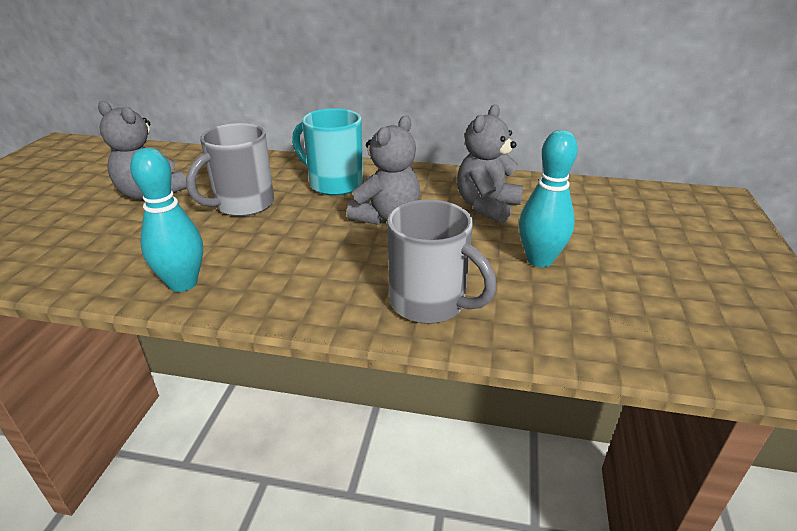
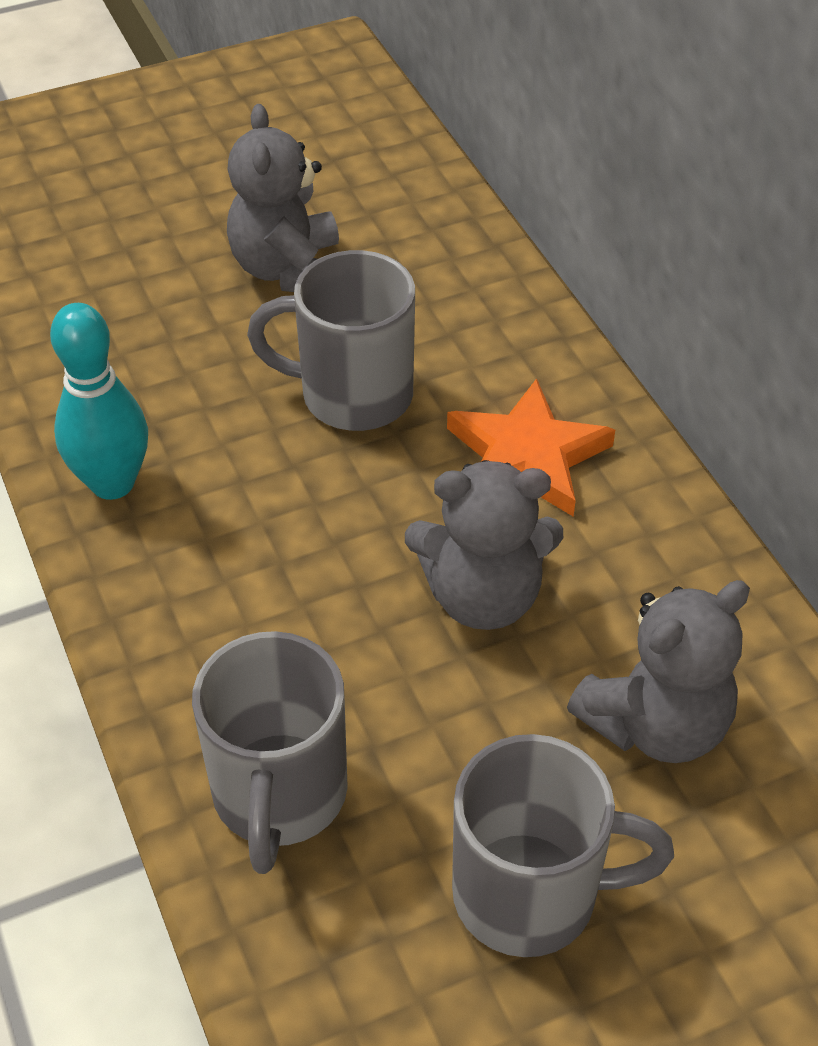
camera: 55 degrees right, 15 degrees up
(334, 184) = (527, 456): turquoise mug -> orange star
(487, 207) = (656, 724): grey teddy bear -> grey teddy bear turned 150 degrees clockwise
(539, 260) = (531, 894): turquoise bowling pin -> grey mug

